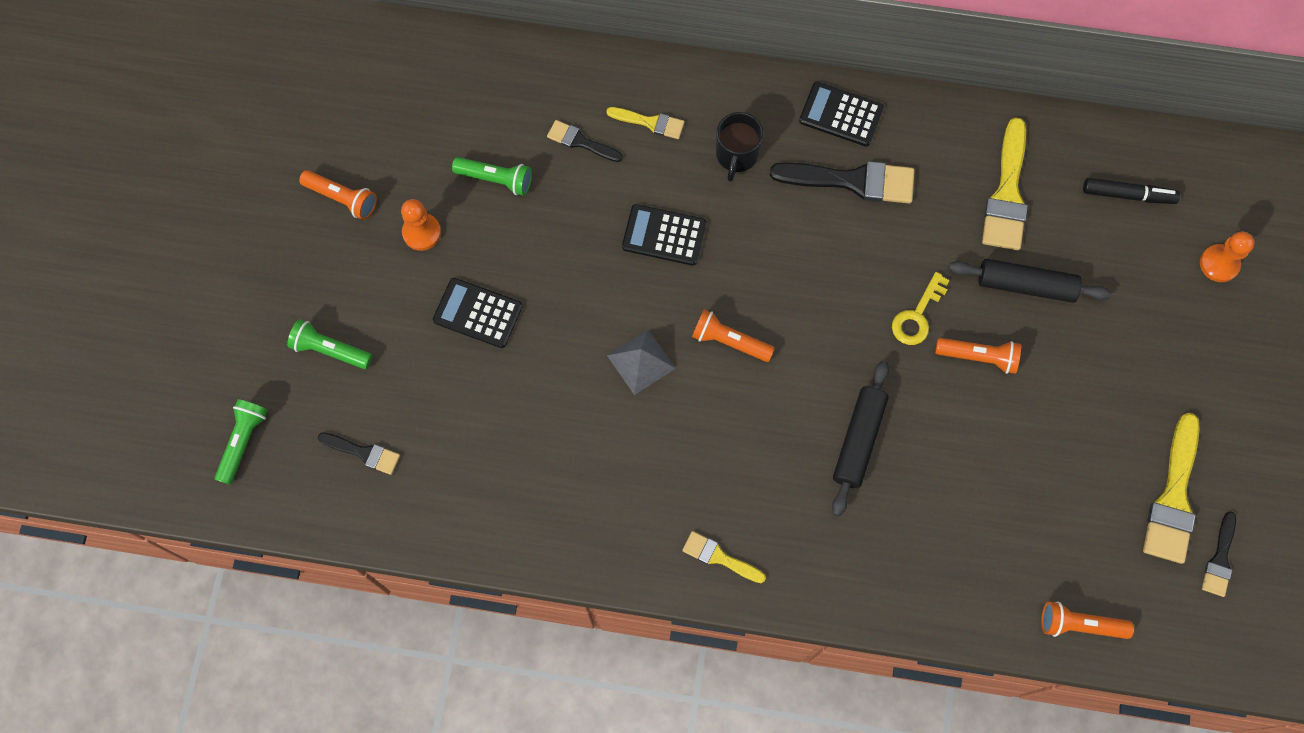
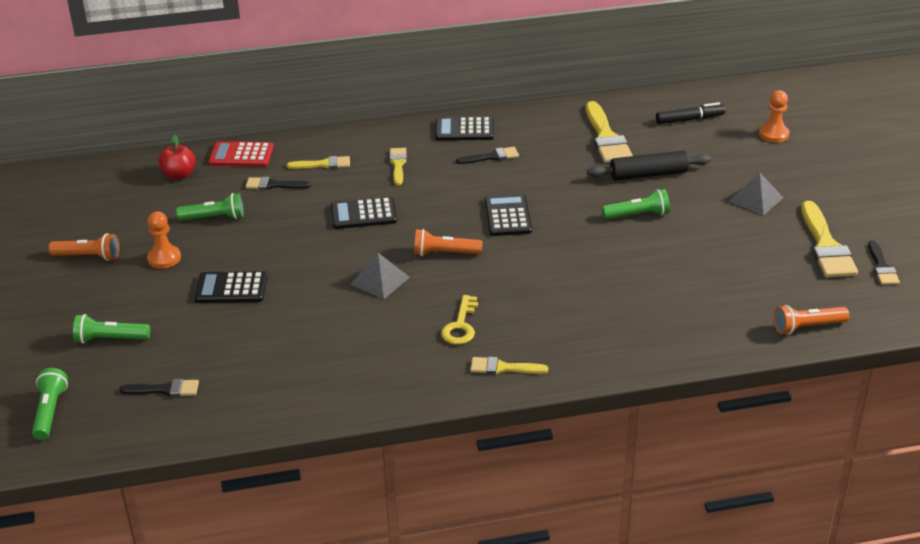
camera: 20 degrees left, 35 degrees down
(480, 83) = (179, 175): none -> red apple
(561, 69) = (241, 155): none -> red calculator
(736, 155) = (398, 164): black mug -> yellow brush
(826, 301) = (507, 216): none -> black calculator
(852, 181) = (491, 157): black brush -> black brush, size x0.56
(858, 440) = (575, 277): black rolling pin -> none
(917, 316) = (580, 207): yellow key -> yellow key (460, 326)
(978, 357) = (638, 215): orange flashlight -> green flashlight
(1133, 381) = (756, 199): none -> grey pyramid

